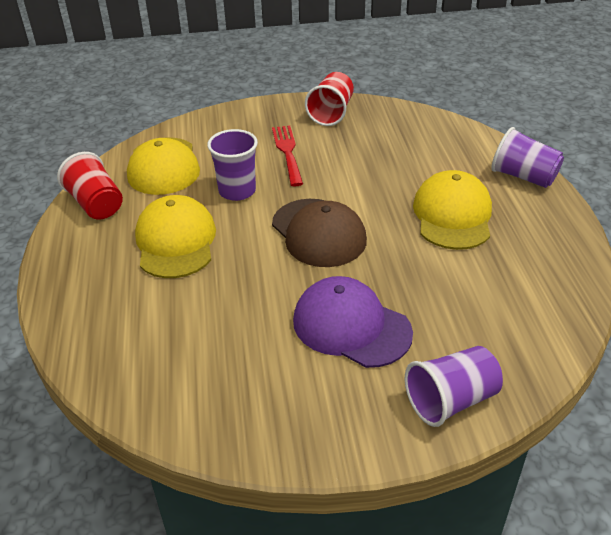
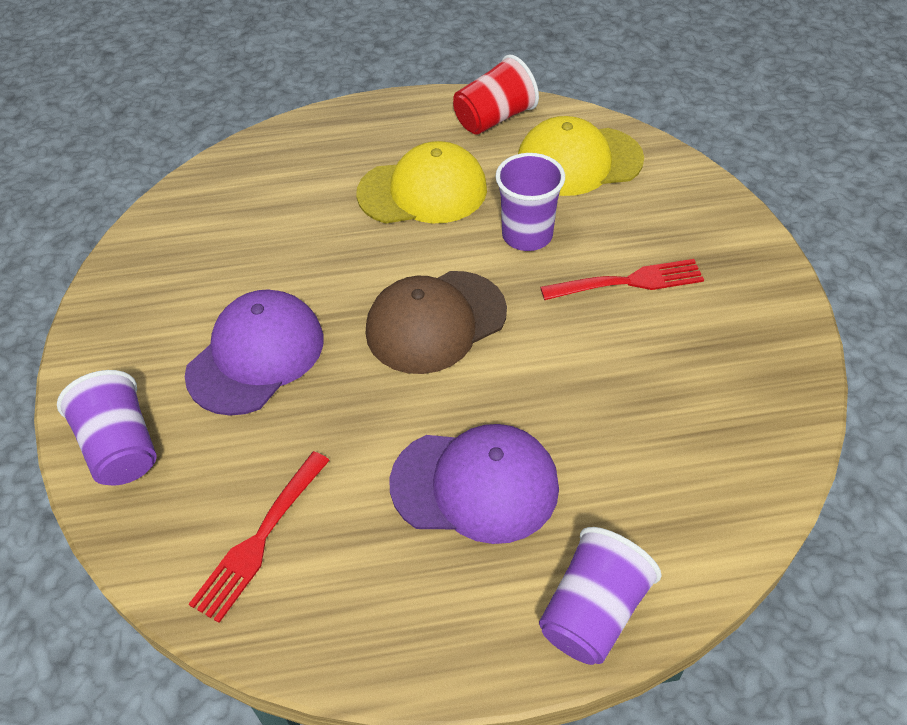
camera: 90 degrees right, 10 degrees up
(331, 113) = (759, 332): red cup -> none
(452, 215) = (475, 485): yellow cap -> purple cap
(513, 308) = (260, 539): none -> red fork

